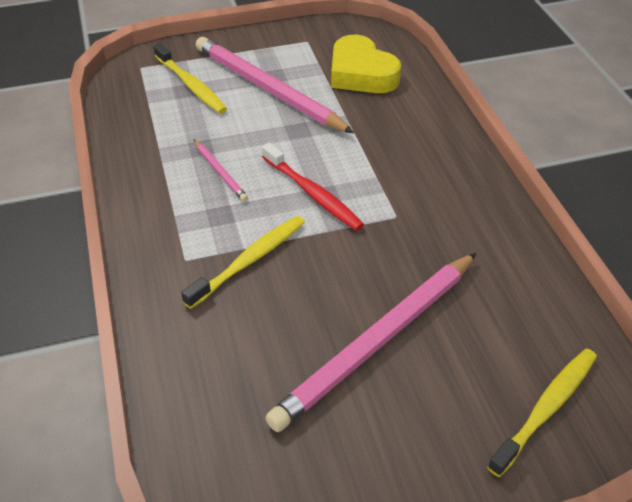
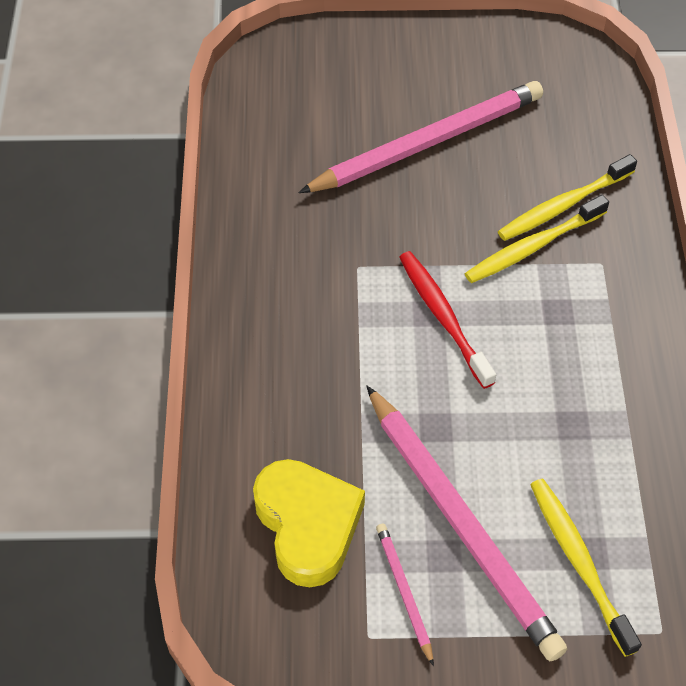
camera: 165 degrees left, 10 degrees up
(220, 172) = (551, 375): pink pencil -> pink pencil (404, 592)
(545, 409) = (311, 67): yellow toothbrush -> yellow toothbrush (564, 205)

